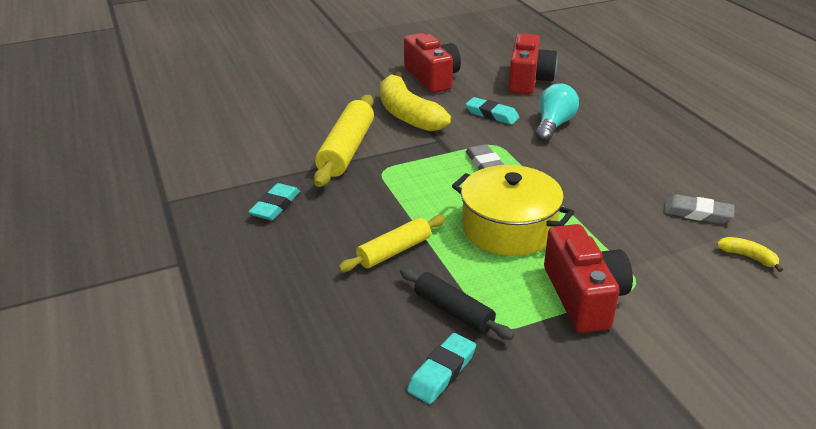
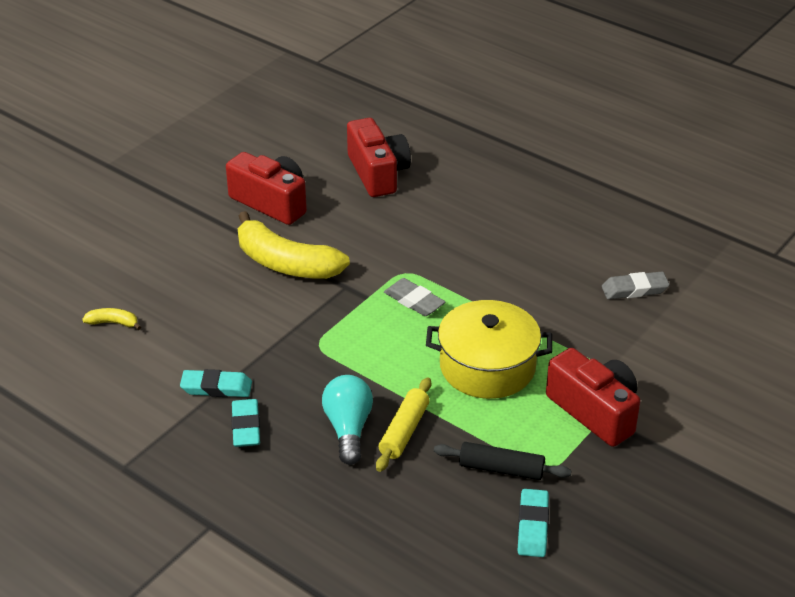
camera: 30 degrees left, 5 degrees up
(346, 150) = (259, 333): yellow rolling pin -> none
(492, 114) = (374, 234): turquoise eraser -> turquoise eraser (216, 388)
(553, 125) = (445, 228): turquoise light bulb -> turquoise light bulb (348, 429)
(748, 257) = (697, 321): yellow banana -> yellow banana (113, 323)

